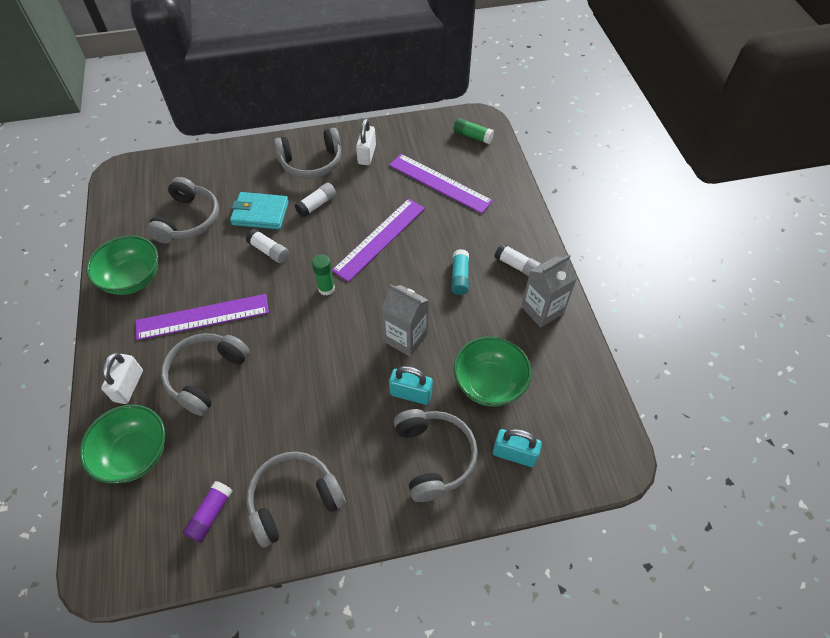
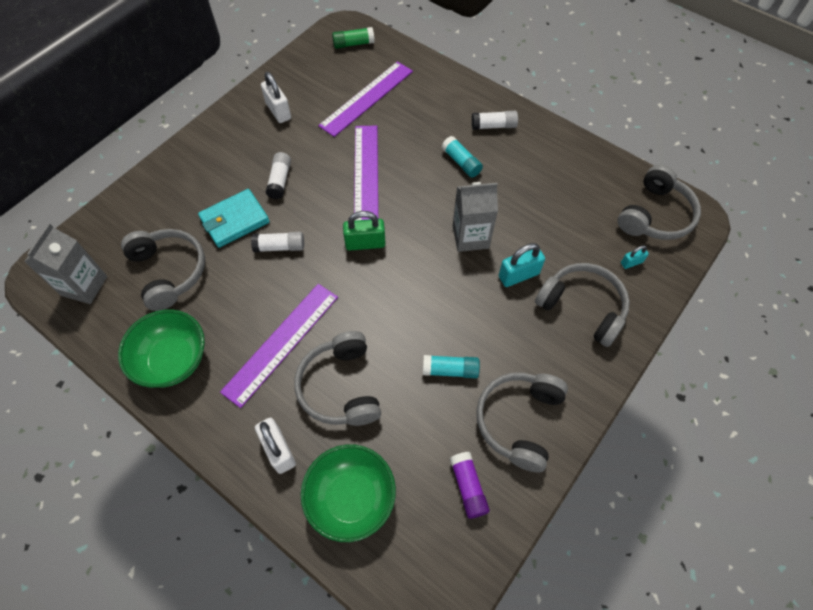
camera: 40 degrees left, 5 degrees up
(287, 423) = (450, 370): none -> turquoise glue stick
(311, 162) = (234, 147): grey headphones -> grey headphones (655, 215)
(326, 288) = (365, 243): green glue stick -> green padlock
(439, 183) = (367, 98): purple ruler -> purple ruler turned 45 degrees counterclockwise
(489, 384) = (564, 226): green bowl -> none
(514, 454) = (631, 262): turquoise padlock -> turquoise padlock, size x0.55
(542, 310) = (545, 147): grey carton -> grey carton (84, 286)

